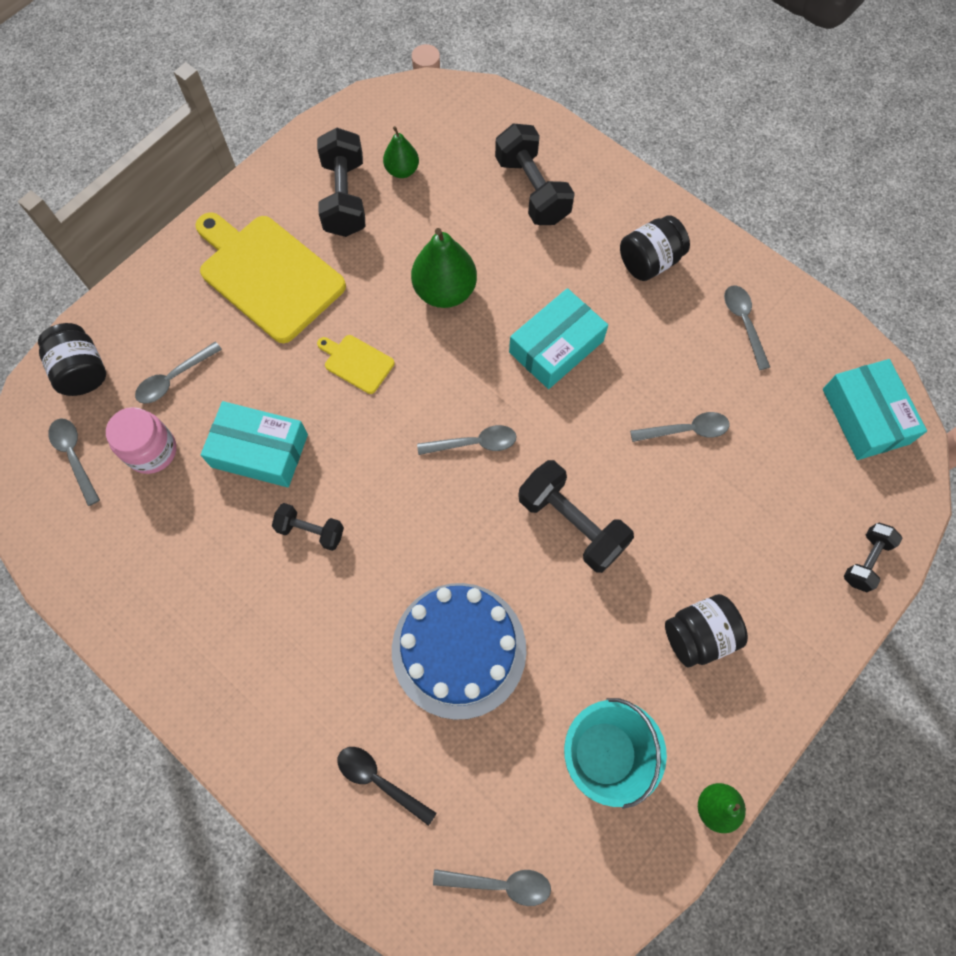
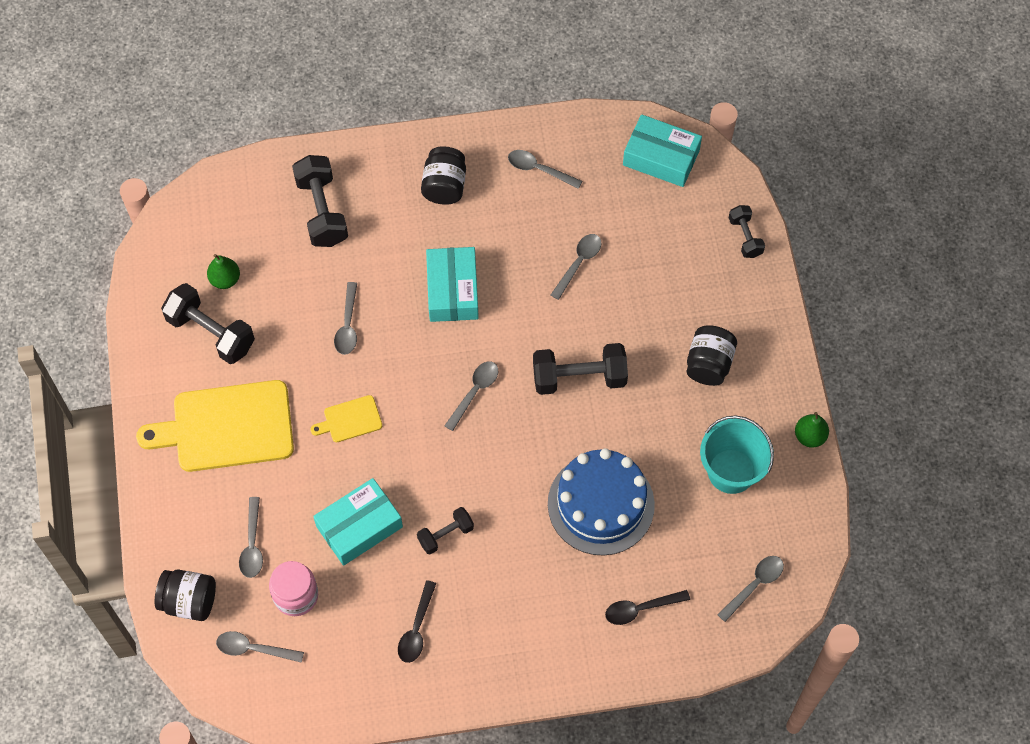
camera: 50 degrees left, 5 degrees down
(196, 580) = (416, 629): none -> black spoon
(445, 291) = (348, 325): green pear -> grey spoon
(532, 190) = (322, 211): black dumbbell -> black dumbbell turned 60 degrees clockwise

